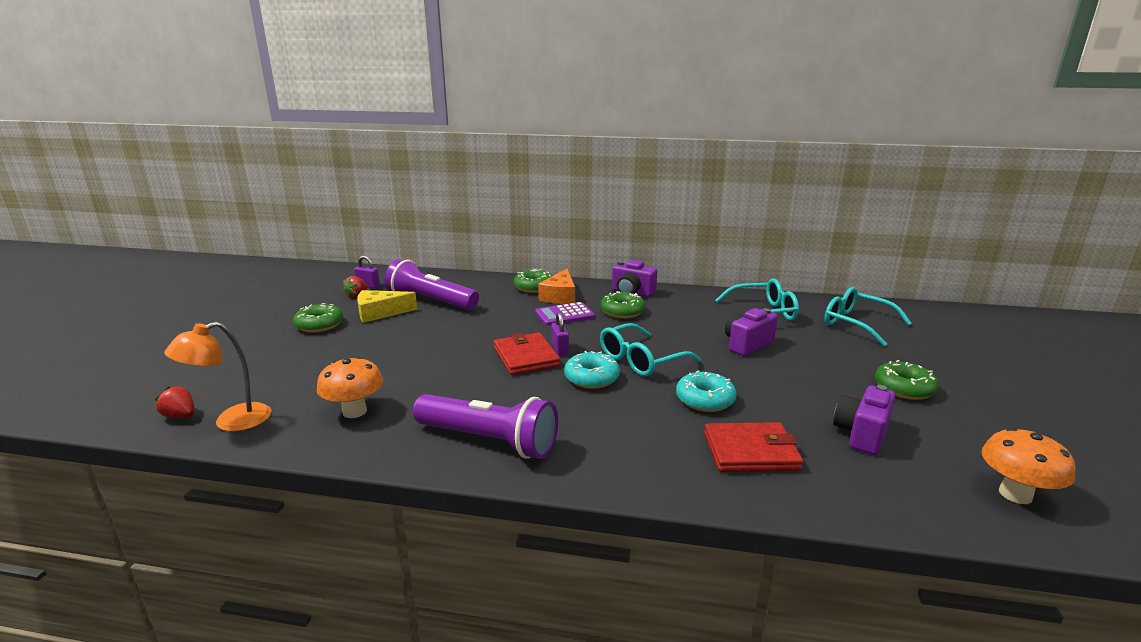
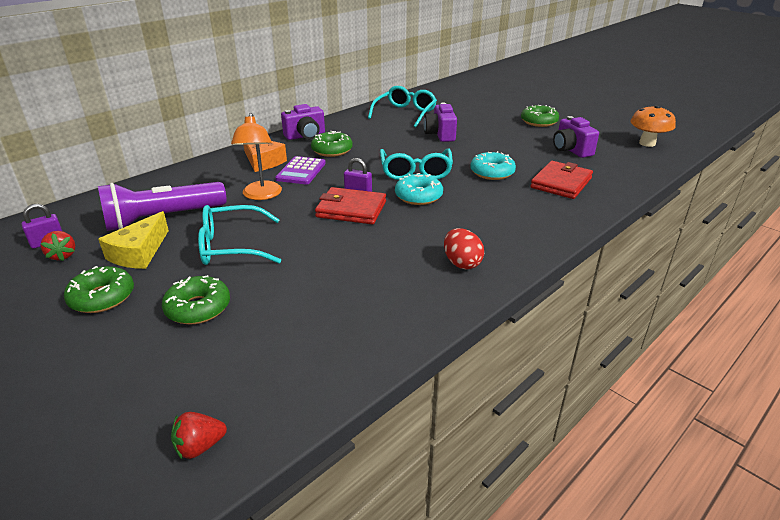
camera: 55 degrees left, 10 degrees up
(231, 421) = (265, 403): orange lamp -> orange lamp (261, 195)
(354, 411) = (340, 316): orange mushroom -> none
(489, 441) = (461, 263): purple flashlight -> red egg
(534, 287) = (224, 165): green donut -> green donut (198, 308)
(856, 324) = (456, 100): turquoise glasses -> turquoise glasses (231, 246)

